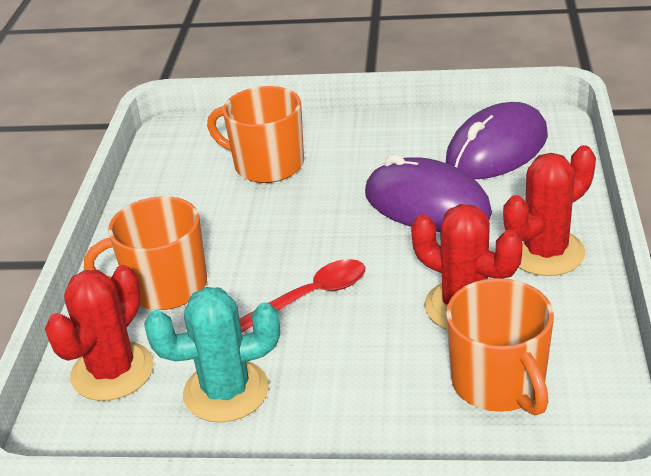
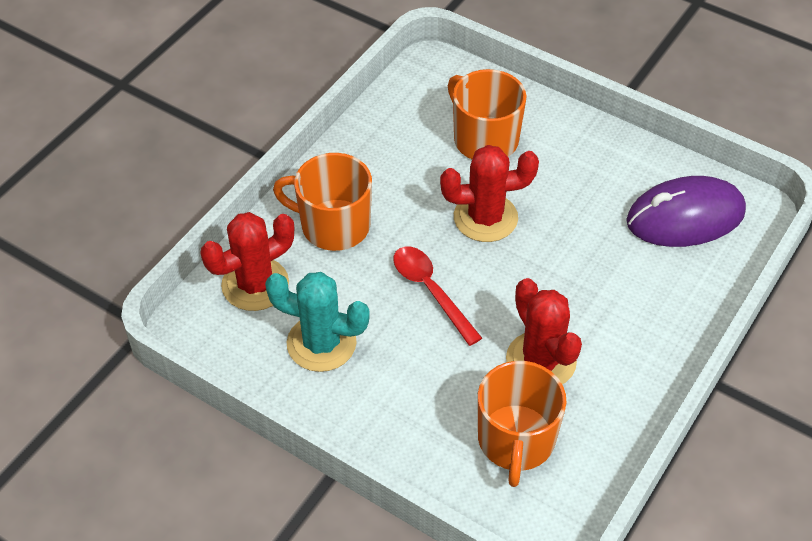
camera: 25 degrees right, 15 degrees up
(308, 298) = (431, 291): red spoon -> red spoon turned 120 degrees counterclockwise
(427, 204) = (584, 246): purple mouse -> none
(545, 252) = (642, 344): red cactus -> red cactus (485, 218)

